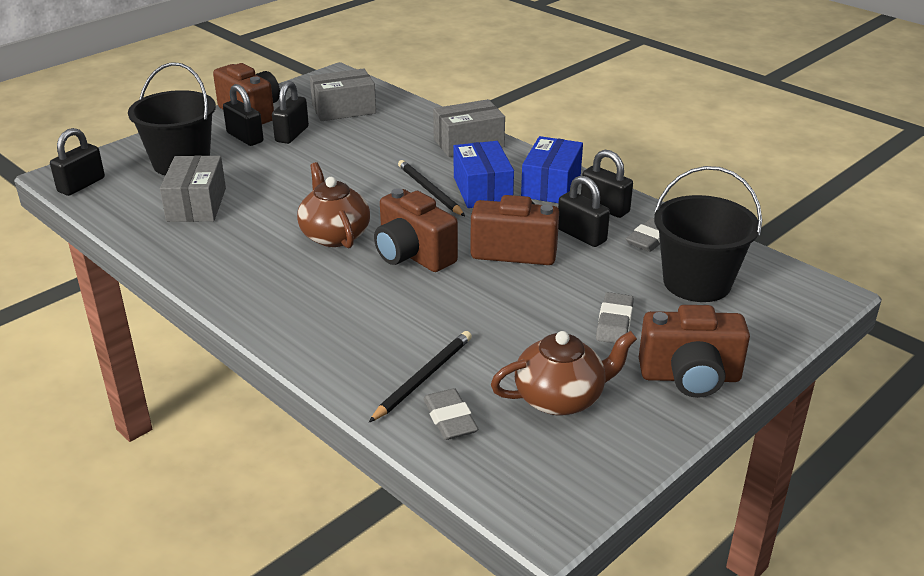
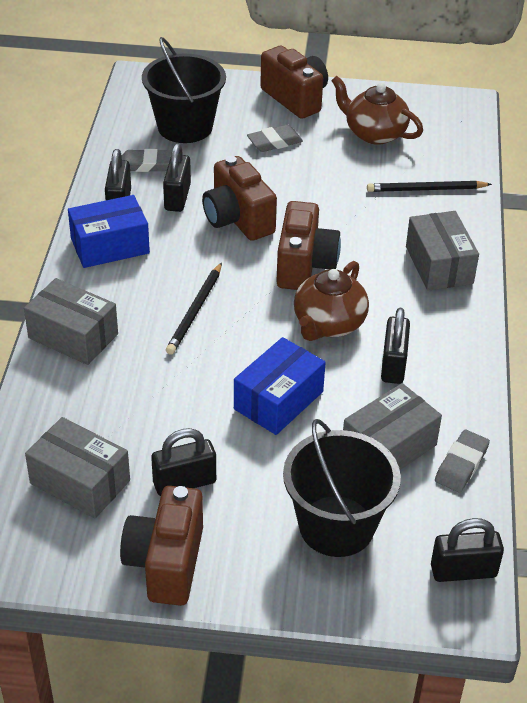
camera: 130 degrees left, 10 degrees up
(245, 137) = (231, 517): black padlock -> black padlock (393, 365)
(315, 322) = (439, 265): none -> grey box
(450, 419) = (444, 163): grey eraser -> grey eraser (461, 464)
(482, 190) = (160, 280): blue box -> blue box (278, 400)

